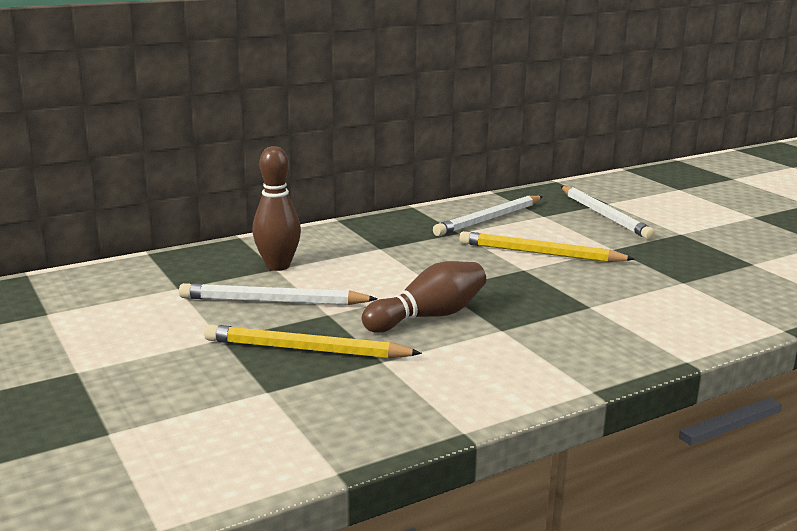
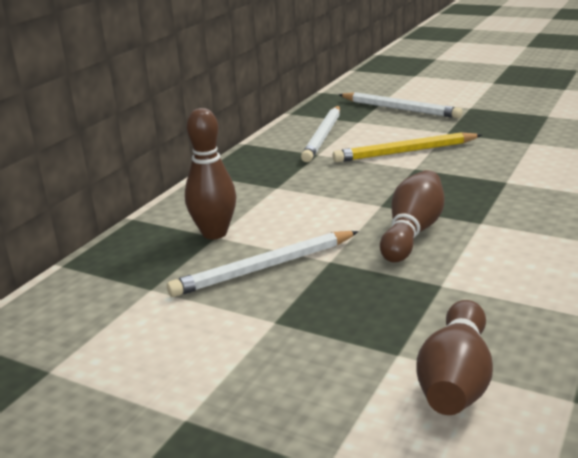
camera: 30 degrees left, 5 degrees up
(277, 423) = (455, 379): none -> brown bowling pin
(306, 349) = (366, 300): yellow pencil -> none

